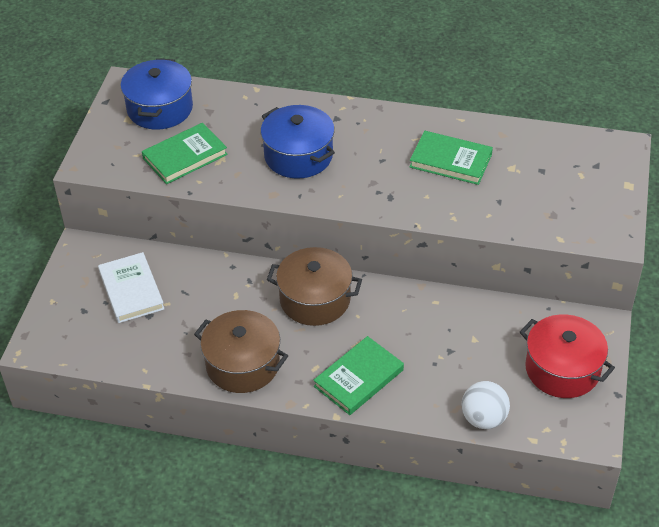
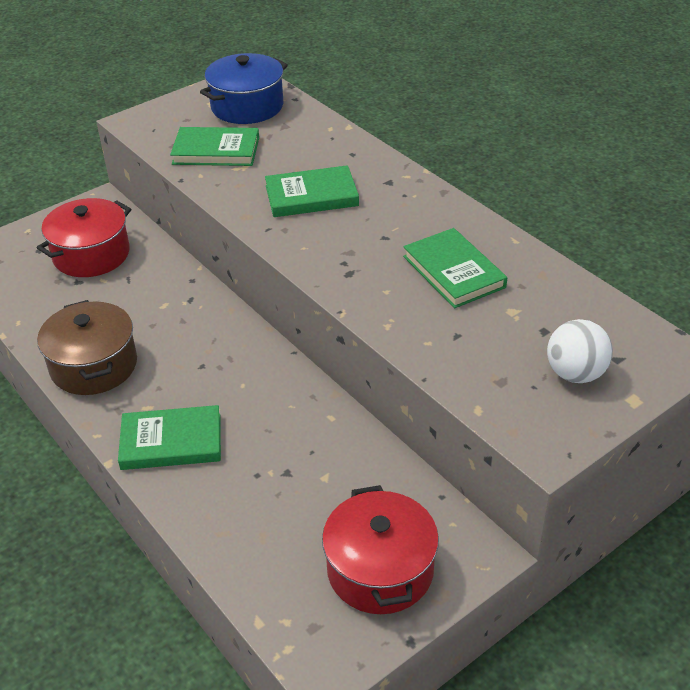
camera: 40 degrees right, 5 degrees down
(131, 290) = (91, 254): white book -> red pot
(298, 156) = (311, 196): blue pot -> green book
(315, 299) = (223, 348): brown pot -> none
(483, 418) = (236, 562): white ball -> white ball (575, 374)

